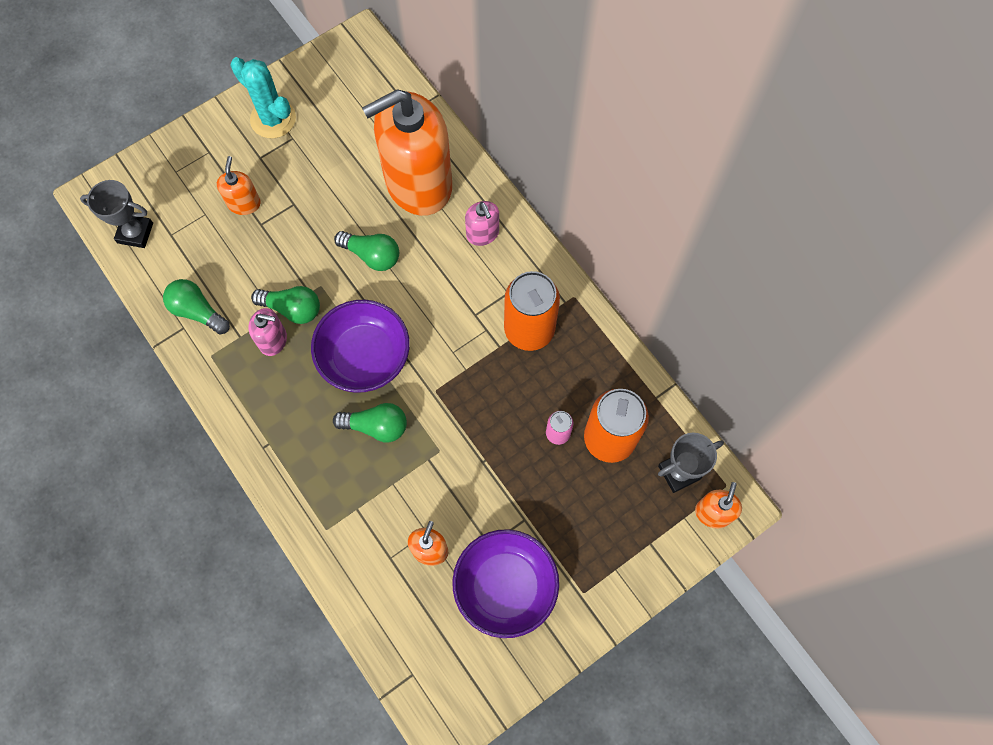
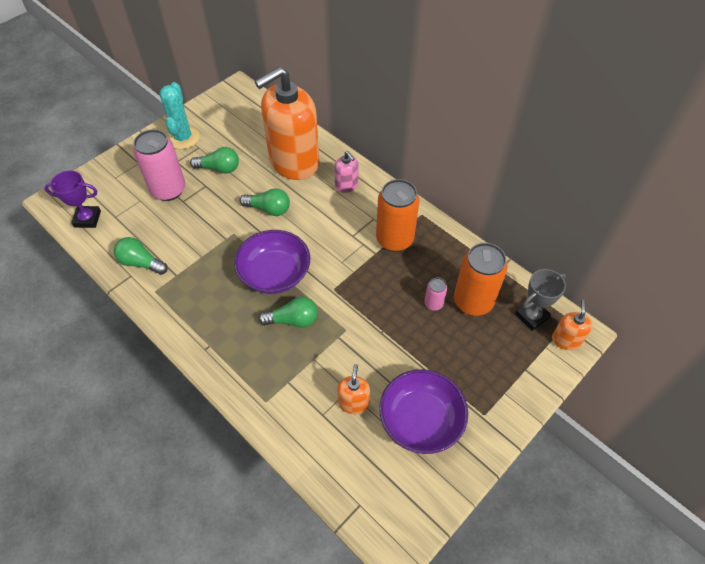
camera: 10 degrees left, 15 degrees down
(135, 233) = (87, 219): grey trophy -> purple trophy
(244, 203) = (168, 190): orange soap dispenser -> pink can
(273, 119) = (183, 138): turquoise cactus -> turquoise cactus turned 60 degrees clockwise
(273, 340) = (202, 273): pink soap dispenser -> none
(292, 309) = (214, 251): green light bulb -> green light bulb (219, 168)

